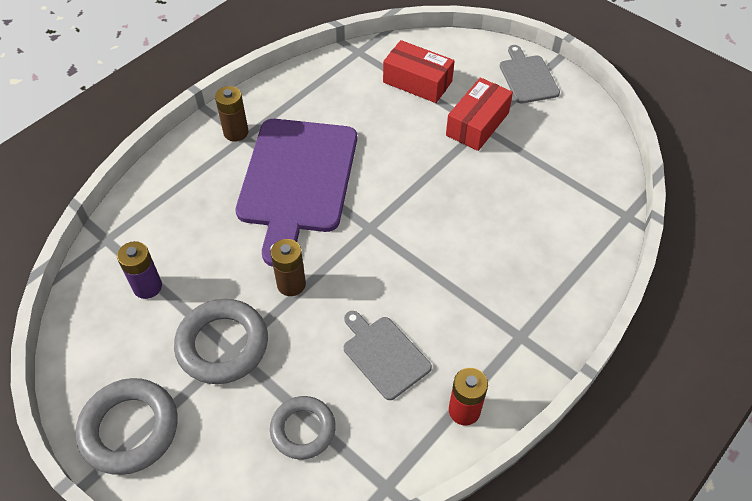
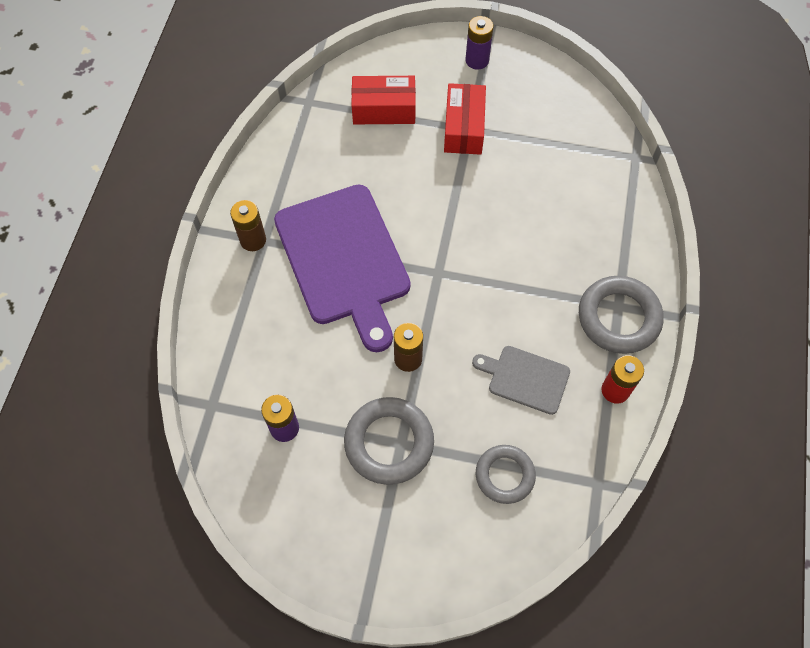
camera: 30 degrees left, 10 degrees up
(129, 429) = (365, 556): grey ring -> grey ring (618, 318)
(527, 77) = (477, 60): grey cutting board -> purple battery

